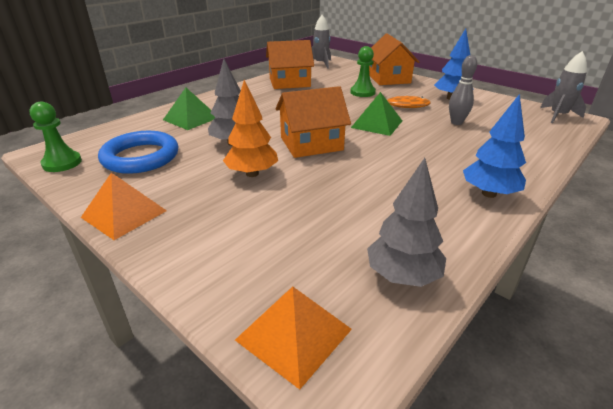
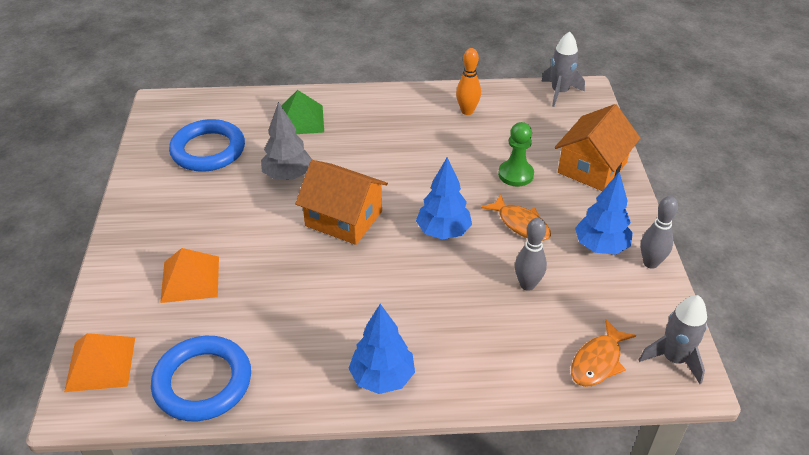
camera: 45 degrees right, 10 degrees up
(62, 163) = (158, 124): green pawn -> none
(124, 214) = (134, 205): orange pyramid -> orange pyramid (190, 279)
(252, 173) = (252, 222): orange tree -> none
(289, 82) = (467, 111): orange house -> orange bowling pin
(376, 124) = (443, 232): green pyramid -> blue tree
(402, 276) = (203, 382): grey tree -> blue ring
(479, 94) = (650, 263): none -> grey bowling pin
(542, 131) = (598, 361): none -> orange fish

